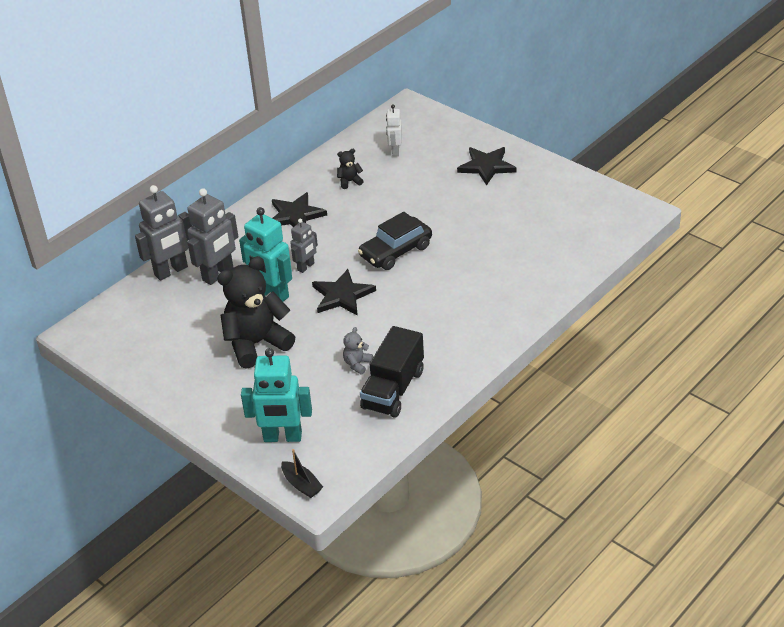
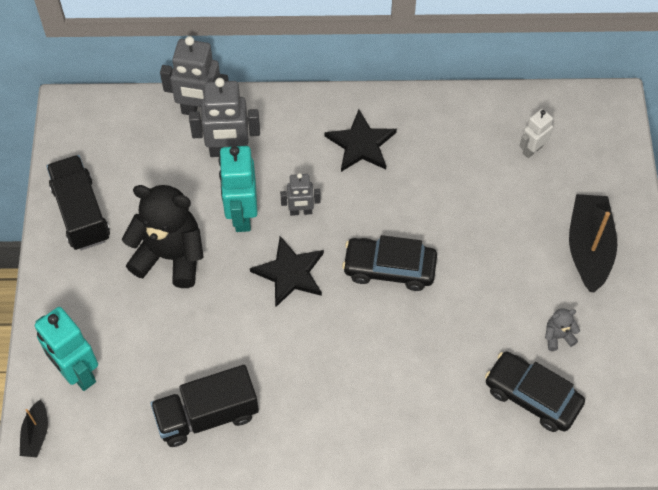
camera: 45 degrees right, 20 degrees up
(165, 370) = (81, 213): none -> black truck
(349, 181) = (450, 148): black teddy bear -> none
(357, 364) = (214, 359): grey teddy bear -> grey teddy bear (558, 336)
(486, 166) = (589, 248): black star -> black boat
(552, 241) = (532, 396): none -> black car

